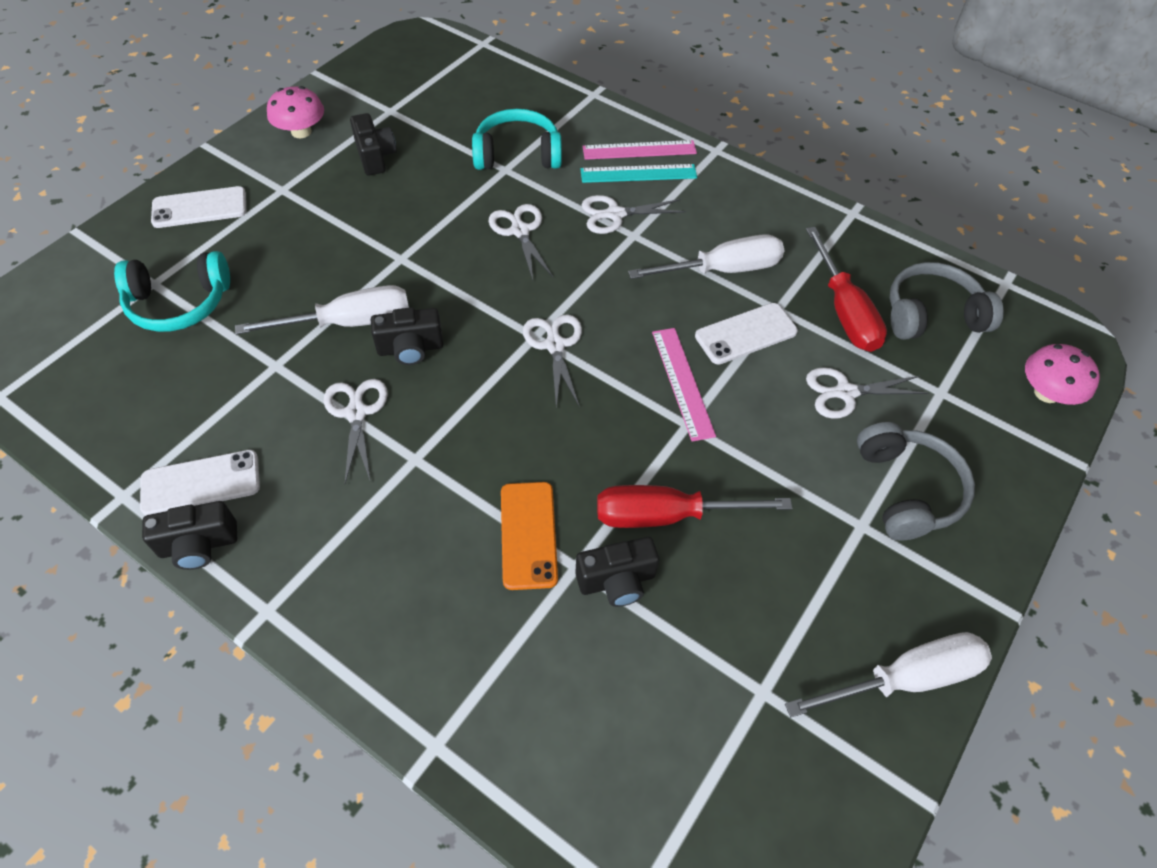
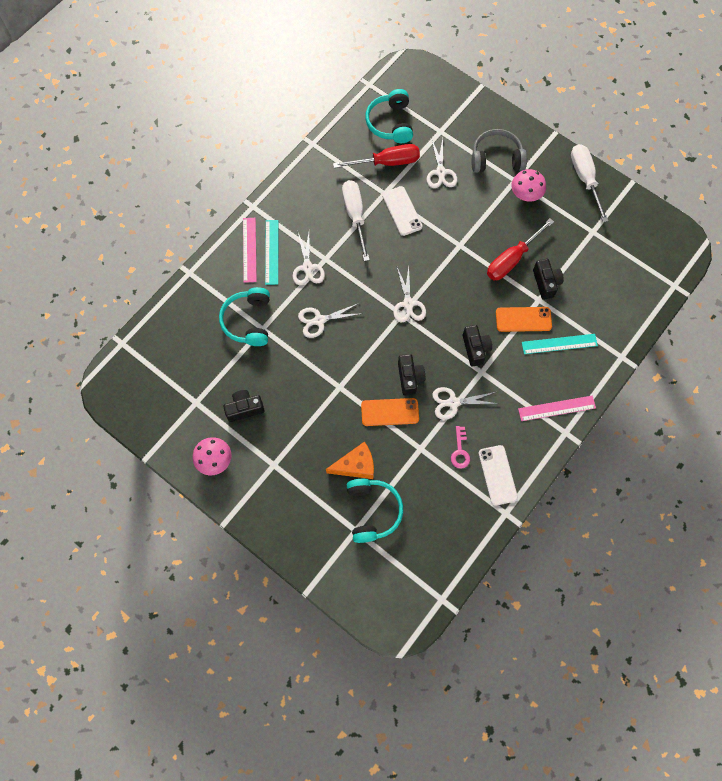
camera: 85 degrees left, 15 degrees up
(199, 208) = (288, 515): white phone -> none
(199, 545) = (533, 469): black camera -> black camera (475, 349)
(260, 423) = (460, 451): none -> pink key
(261, 281) = (356, 465): none -> orange cheese
(349, 322) = (390, 412): white screwdriver -> orange phone
(471, 605) = (559, 344): none -> turquoise ruler
(554, 345) = (408, 304): white scissors -> white scissors turned 90 degrees counterclockwise
(666, 515) = (512, 259): red screwdriver -> red screwdriver turned 45 degrees clockwise
(682, 382) = (434, 244): pink ruler -> pink ruler (556, 408)
(932, 315) = (390, 123): grey headphones -> turquoise headphones
(1046, 393) = (441, 87): pink mushroom -> pink mushroom (525, 194)

